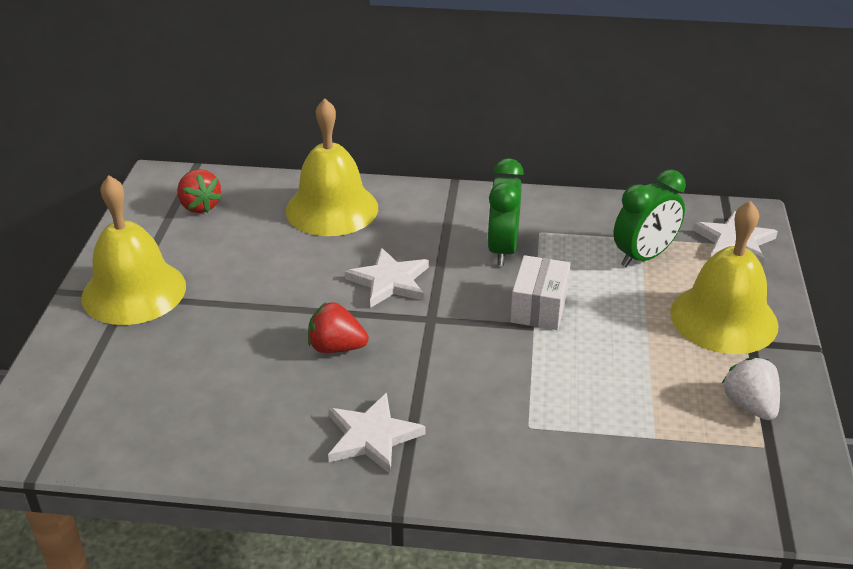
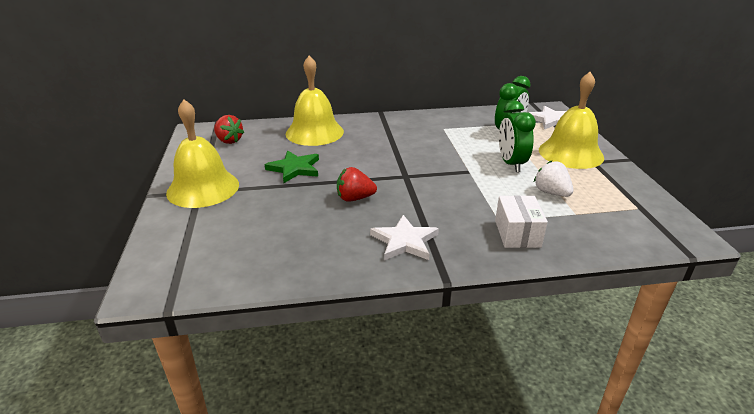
camera: 15 degrees left, 5 degrees down
(273, 276) = (294, 168): none -> green star
(389, 281) = (369, 161): white star -> none
(502, 249) = (427, 138): green clock -> green clock (511, 163)
(539, 308) = (466, 162): white box -> white box (517, 233)
(750, 405) = (615, 190): white strawberry -> white strawberry (551, 193)

